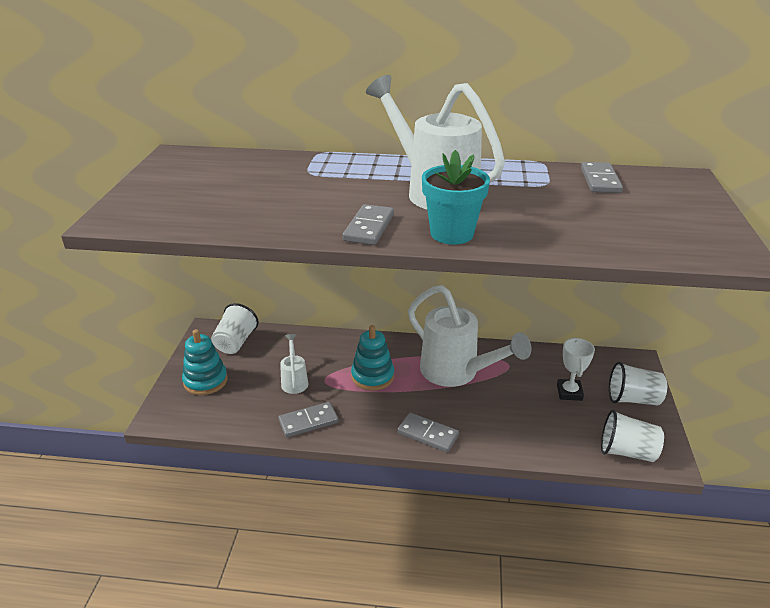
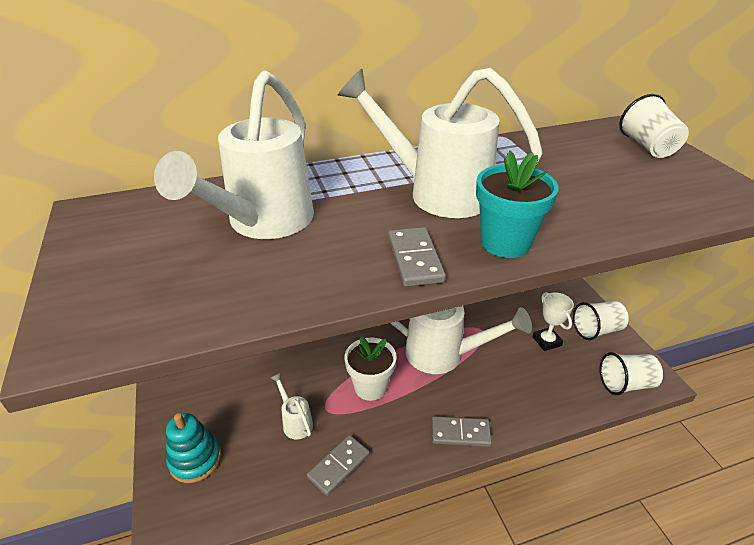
camera: 25 degrees left, 5 degrees up
(235, 342) = (203, 397): white cup -> white cup (647, 147)
(282, 184) = (263, 224): none -> white watering can
(372, 376) = (370, 387): turquoise stacking toy -> white flower pot
(600, 180) = (569, 144): grey domino -> none

